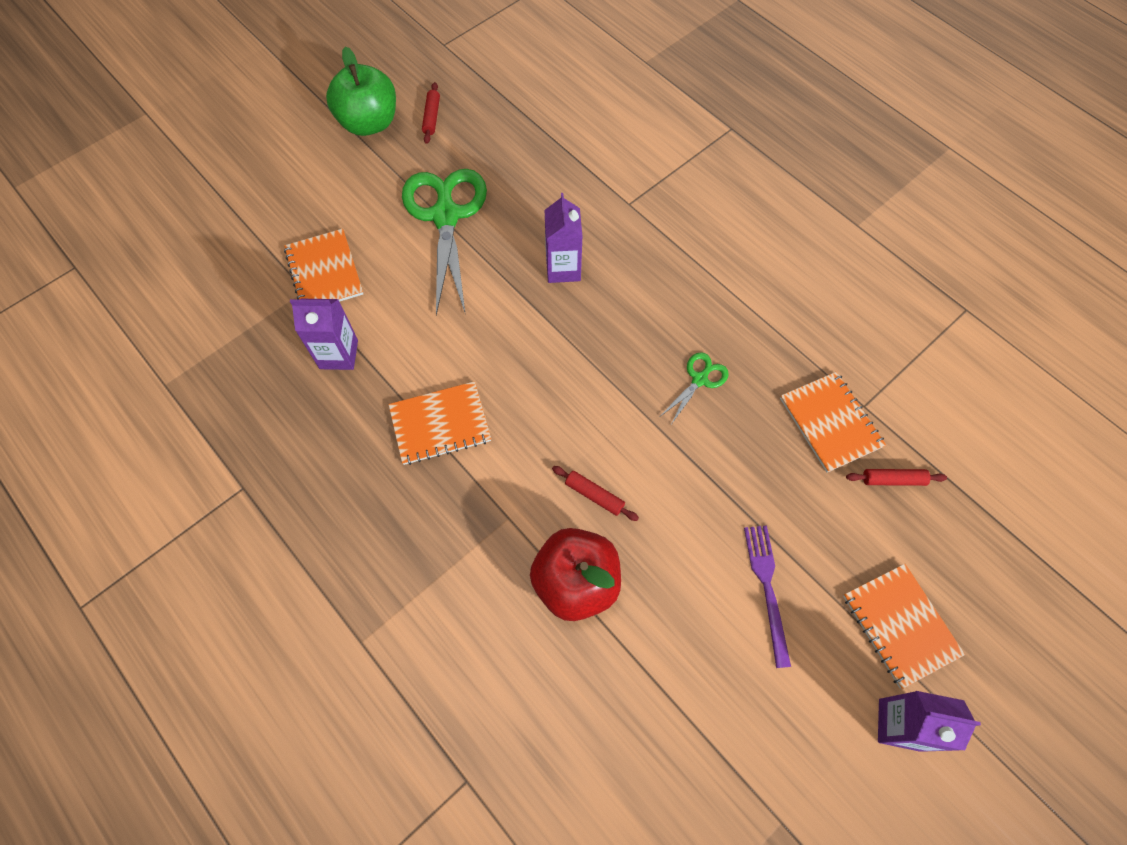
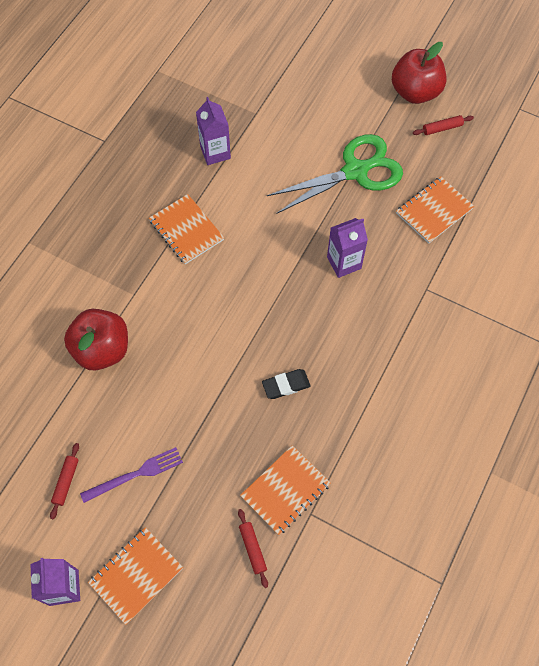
camera: 70 degrees right, 0 degrees up
(324, 272) = (275, 118): orange notebook -> orange notebook (434, 211)
(369, 123) = (415, 92): green apple -> red apple
(594, 495) = (167, 341): red rolling pin -> red rolling pin (66, 482)
(699, 379) = (286, 385): green scissors -> black eraser

